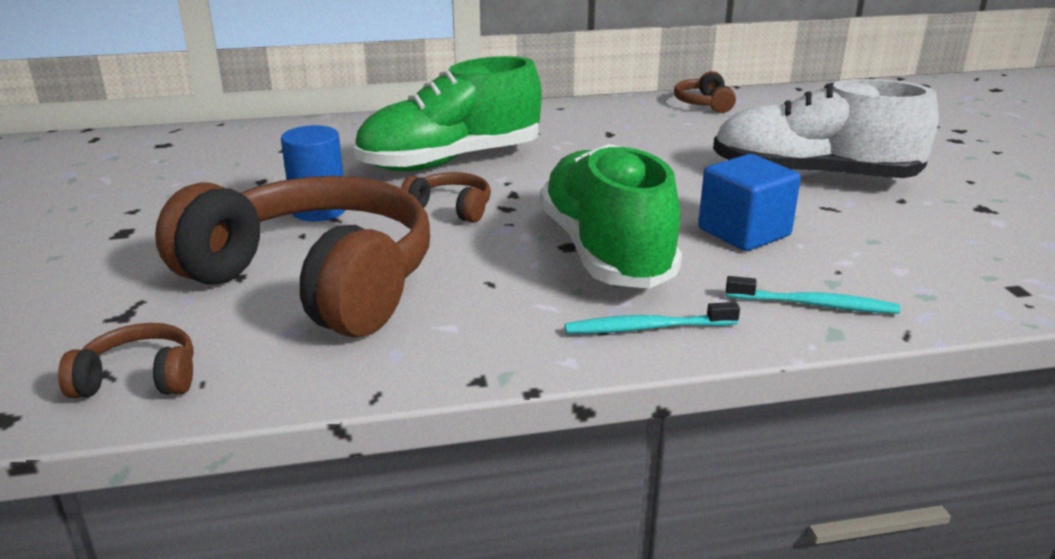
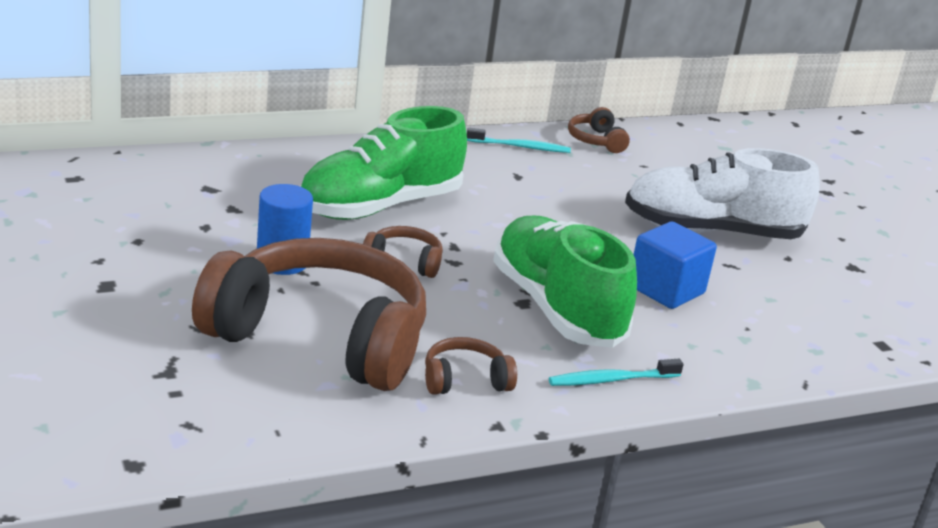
camera: 15 degrees left, 0 degrees up
(139, 379) = (223, 429): brown headphones -> brown headphones (465, 380)
(814, 305) = (734, 359): turquoise toothbrush -> turquoise toothbrush (520, 147)

